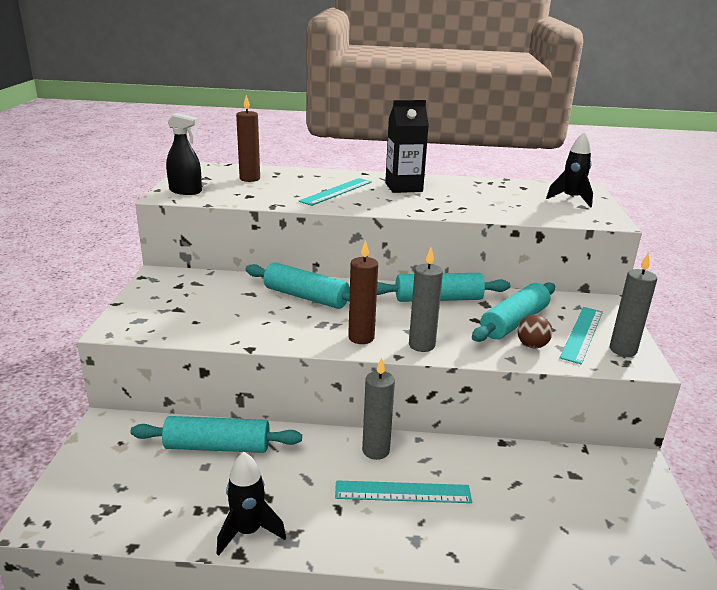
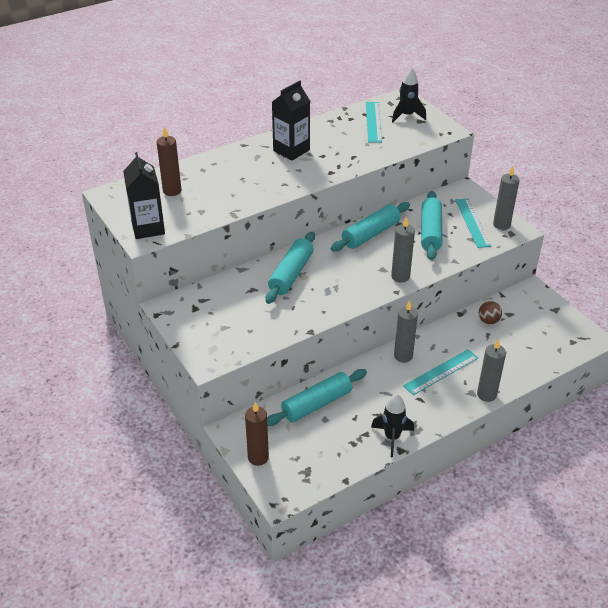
camera: 35 degrees left, 15 degrees up
(186, 191) = (148, 228): black spray bottle -> black carton
(306, 297) = (291, 274): turquoise rolling pin -> turquoise rolling pin turned 60 degrees counterclockwise
(336, 191) = (253, 177): turquoise ruler -> turquoise ruler (373, 122)
(361, 338) = (362, 289): brown candle -> brown candle (258, 457)
(434, 554) = (486, 394): none -> grey candle
(532, 345) = (456, 245): brown ball -> brown ball (488, 321)

